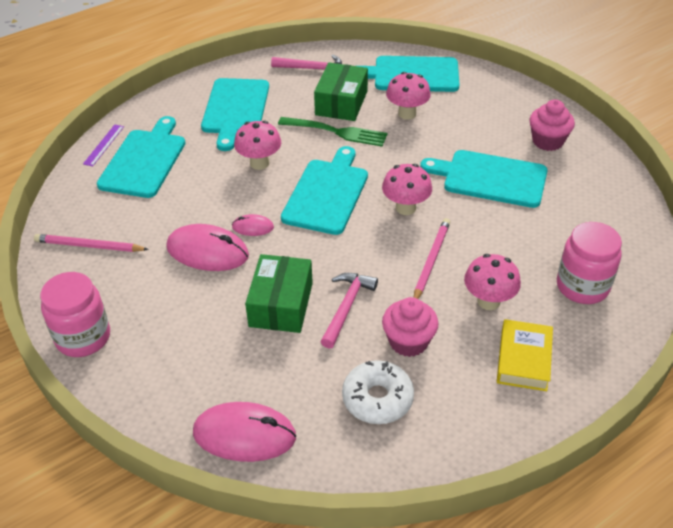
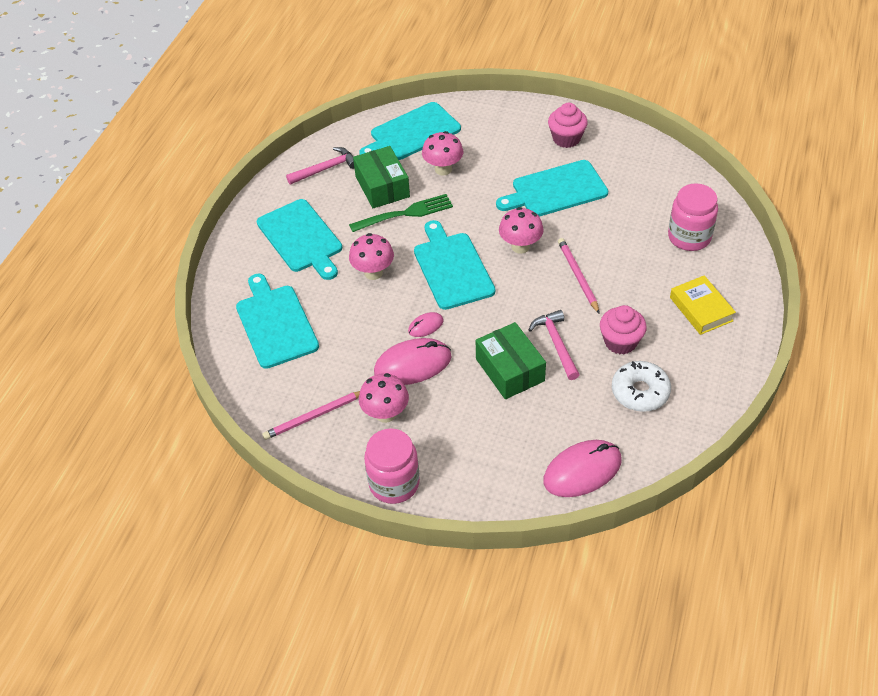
camera: 35 degrees left, 5 degrees up
(104, 145) = (223, 330): purple ruler -> none
(488, 301) = (642, 283): pink mushroom -> pink mushroom (385, 414)

